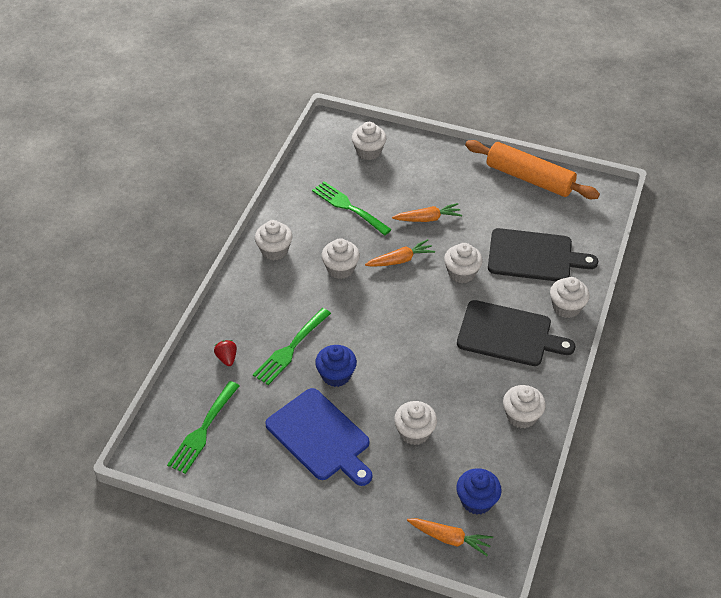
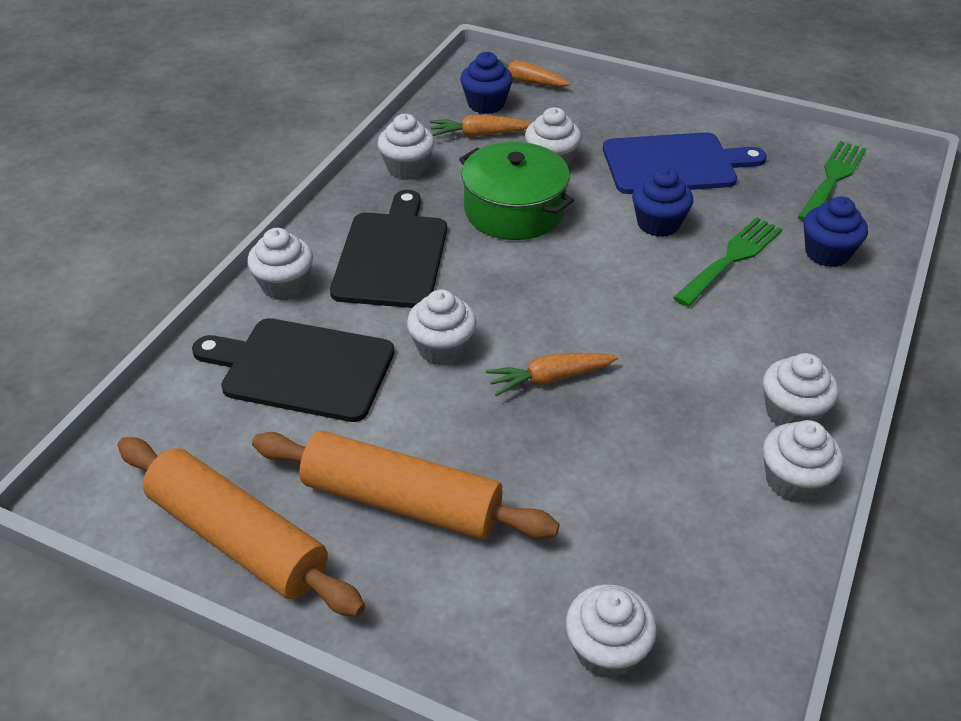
camera: 175 degrees left, 5 degrees down
(227, 358) = (827, 253): red strawberry -> blue cupcake
(320, 437) = (674, 164): blue cutting board -> blue cutting board turned 120 degrees clockwise
(340, 269) = (661, 370): white cupcake -> white cupcake (793, 481)
(348, 207) = (652, 496): green fork -> none
(428, 218) = (485, 457): orange carrot -> orange carrot (478, 134)
(436, 379) = (514, 210): none -> green pot
(462, 197) = (402, 501): none -> orange rolling pin
(508, 334) = (392, 255): black cutting board -> black cutting board turned 75 degrees clockwise

